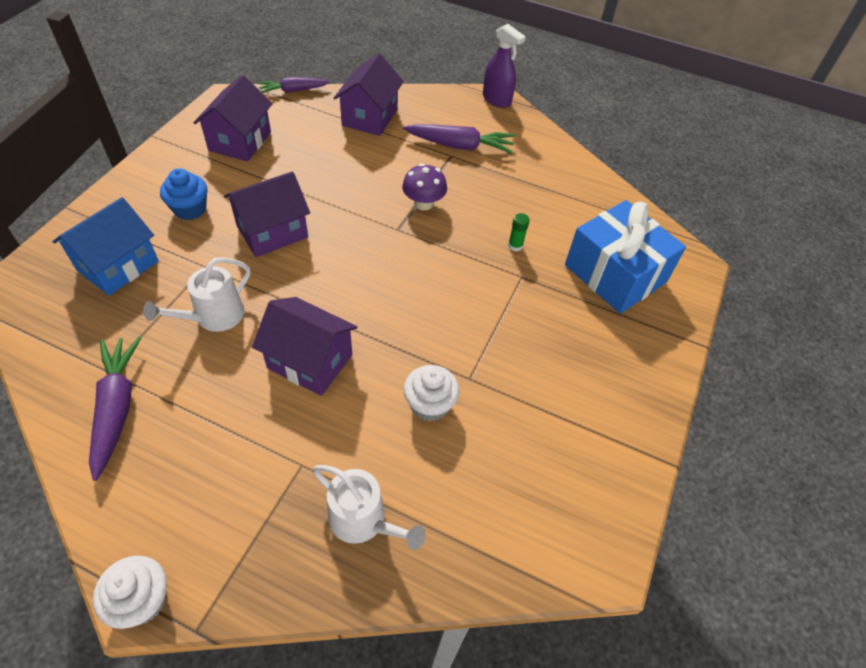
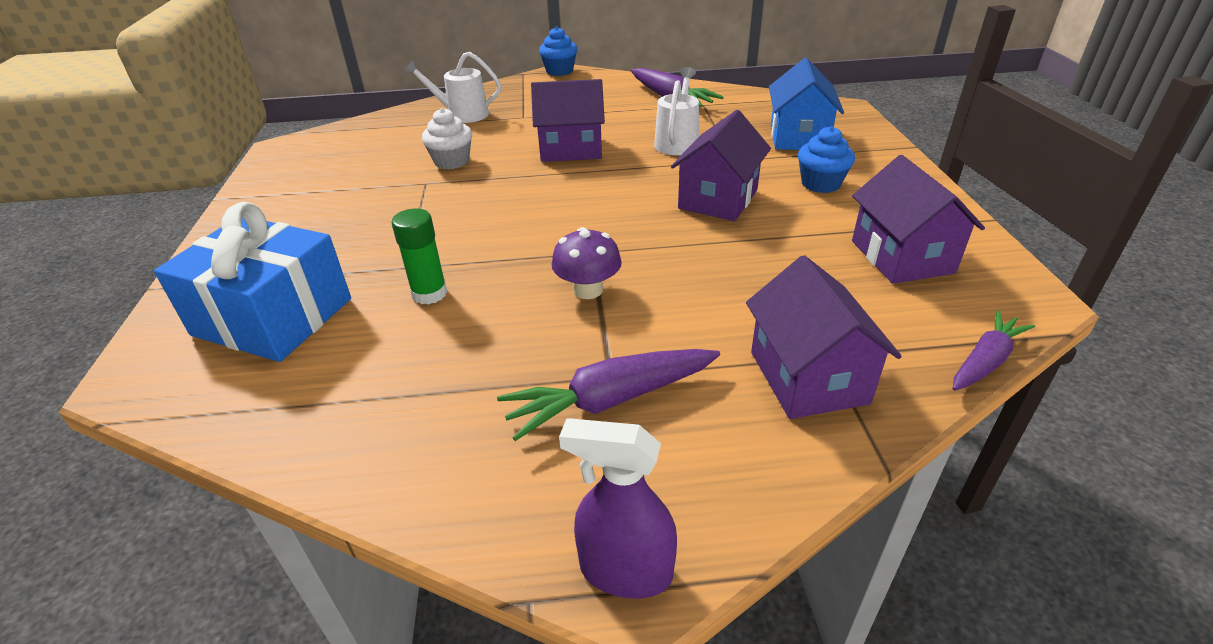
camera: 155 degrees right, 15 degrees down
(142, 600) = (559, 71): white cupcake -> blue cupcake
(515, 245) = (429, 293): green glue stick -> green glue stick, size x1.58

